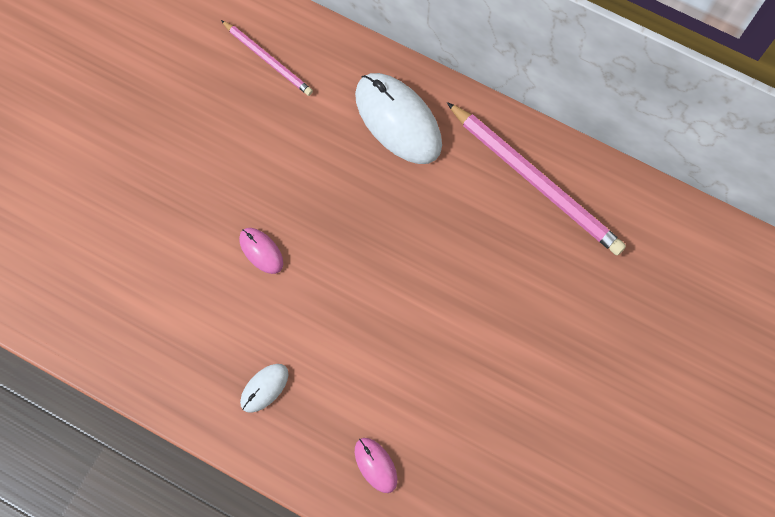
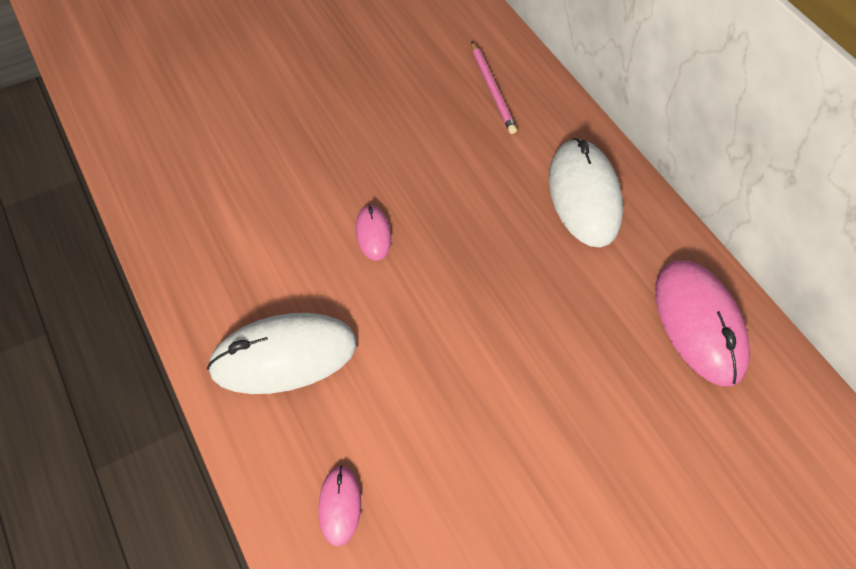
camera: 30 degrees right, 15 degrees down
(264, 388) = (284, 356): white mouse -> white mouse, size x2.05
(536, 181) = (699, 324): pink pencil -> pink mouse

